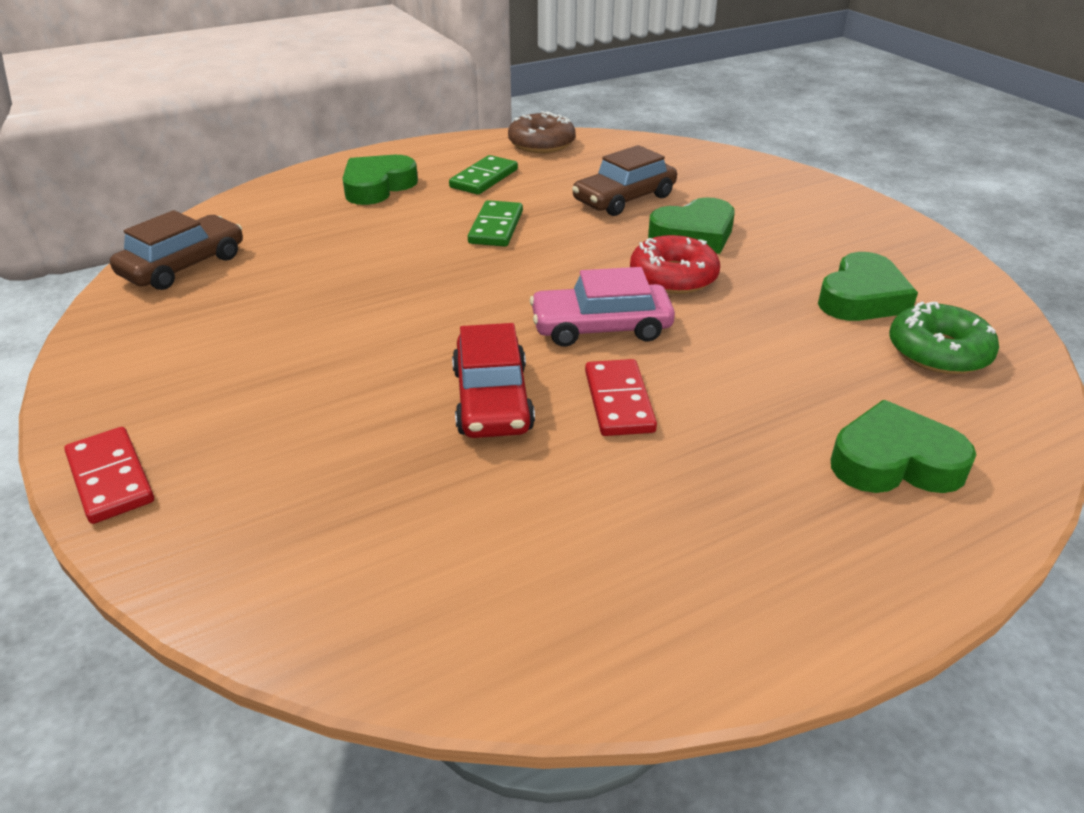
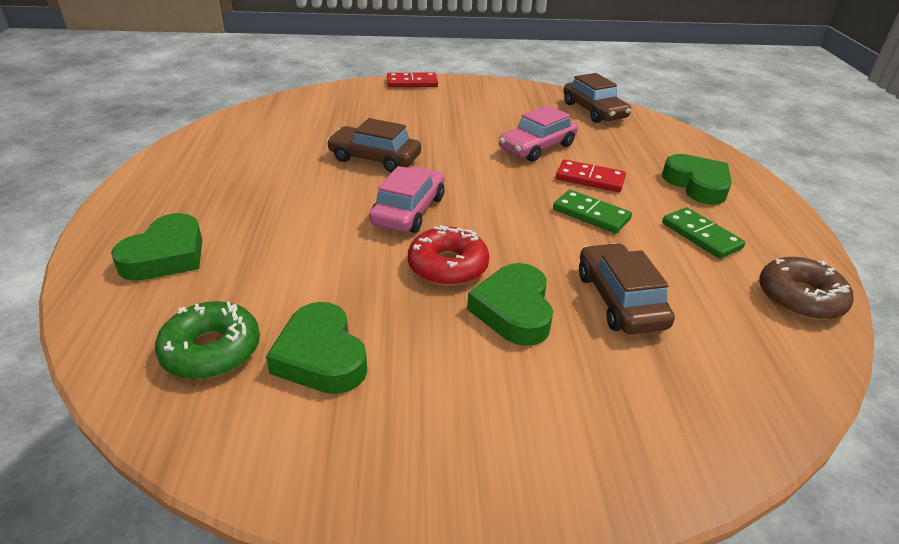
camera: 115 degrees right, 0 degrees up
(348, 284) = (537, 147): none -> pink car
(492, 400) = (375, 158): red car -> brown car
(619, 401) = (330, 191): red domino -> red domino (590, 179)

